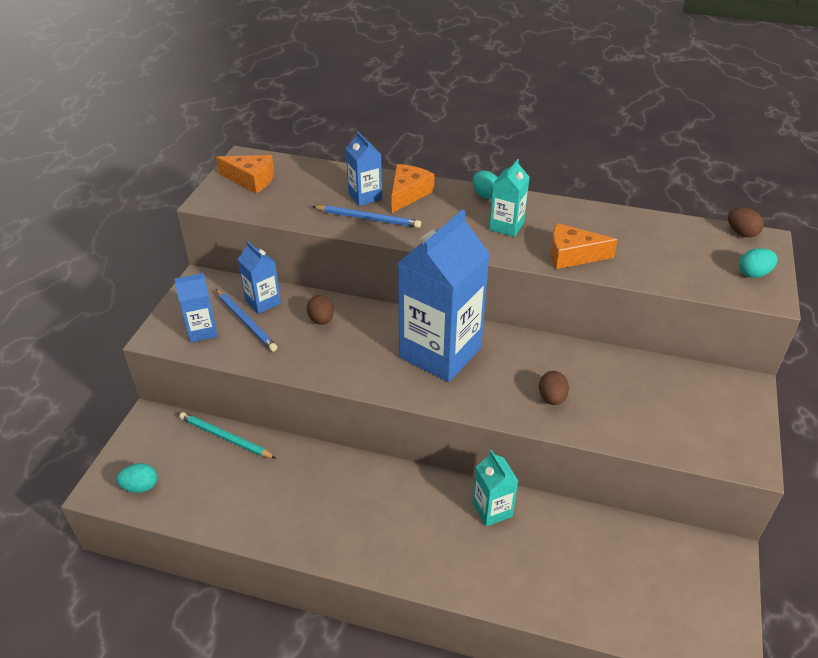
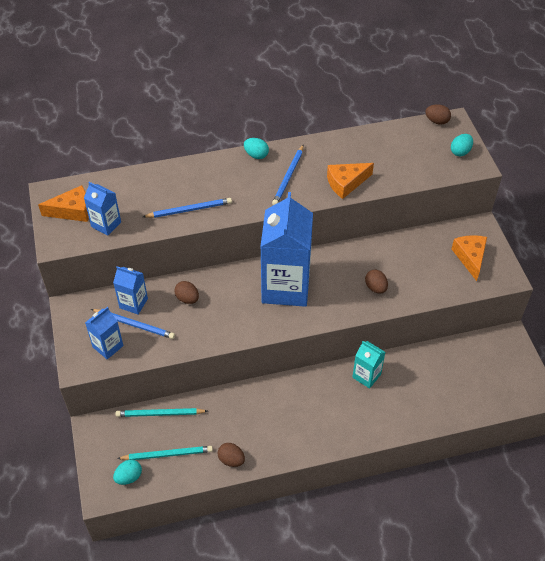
camera: 30 degrees left, 10 degrees up
(198, 483) = (167, 454): none -> turquoise pencil
(260, 525) = (231, 460): none -> brown egg
(365, 196) = (172, 191): blue carton -> blue carton (106, 224)
(408, 194) = (201, 176): orange cheese -> orange cheese (470, 258)
(506, 226) = (288, 176): turquoise carton -> blue pencil

